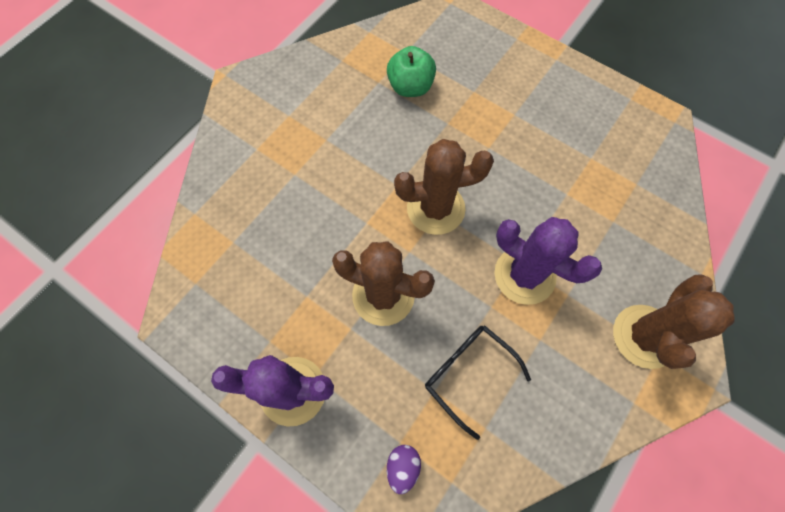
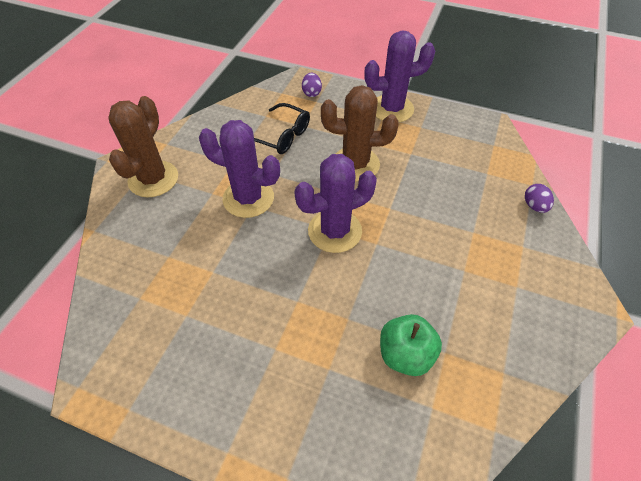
camera: 165 degrees right, 15 degrees down
(213, 187) = (534, 206): none -> purple egg
(435, 208) = (335, 231): brown cactus -> purple cactus

